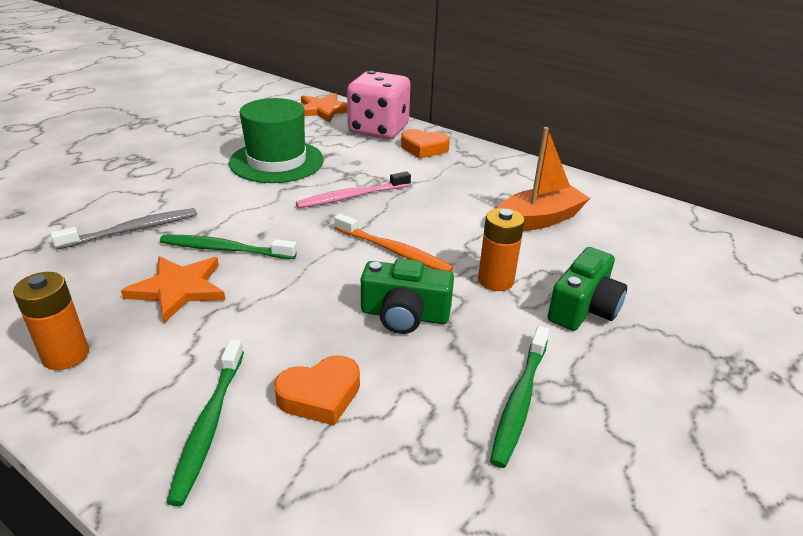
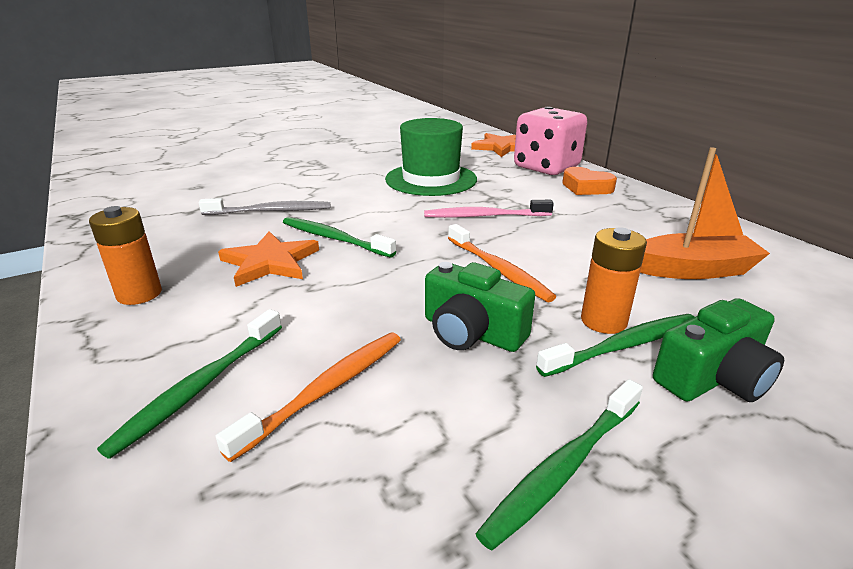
camera: 25 degrees right, 5 degrees down
(320, 395) = (326, 390): orange heart -> orange toothbrush
(518, 298) = (623, 346): none -> green toothbrush

